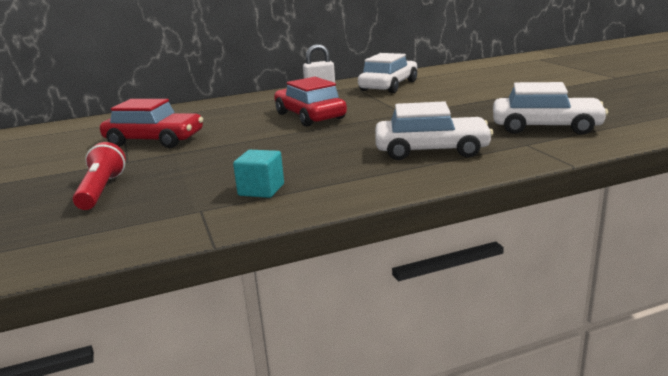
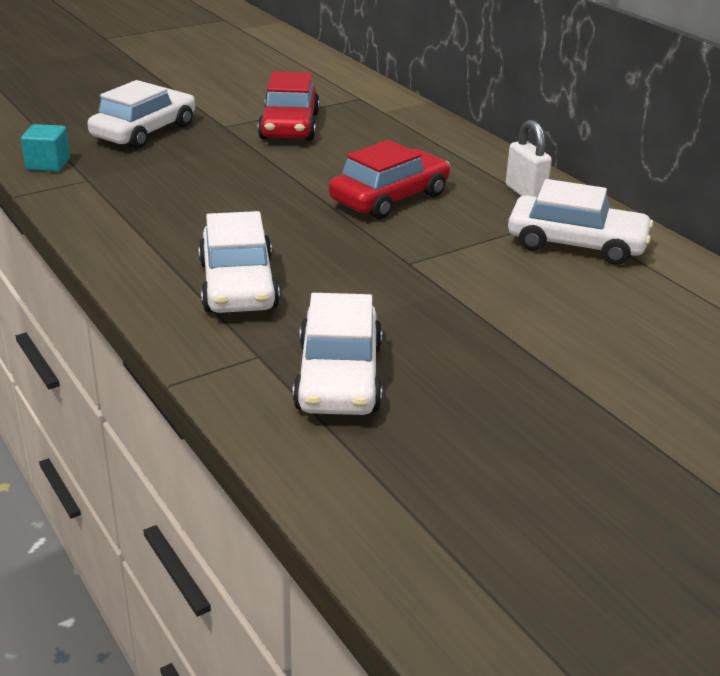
camera: 75 degrees right, 10 degrees up
(101, 190) = (144, 131): red flashlight -> white car
(261, 190) = (128, 199): turquoise cube -> turquoise cube (48, 164)

